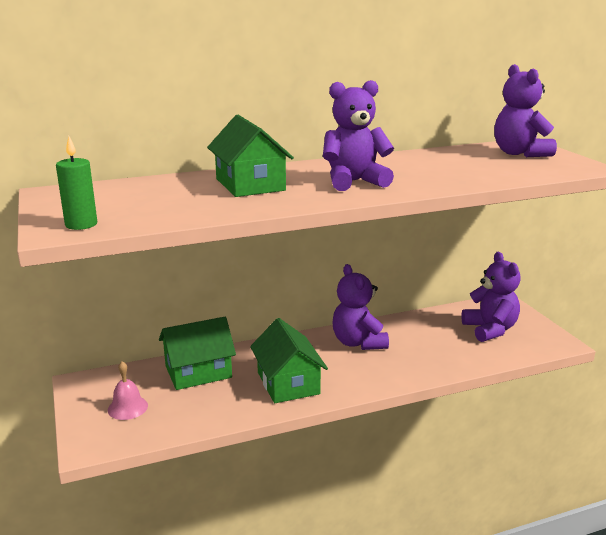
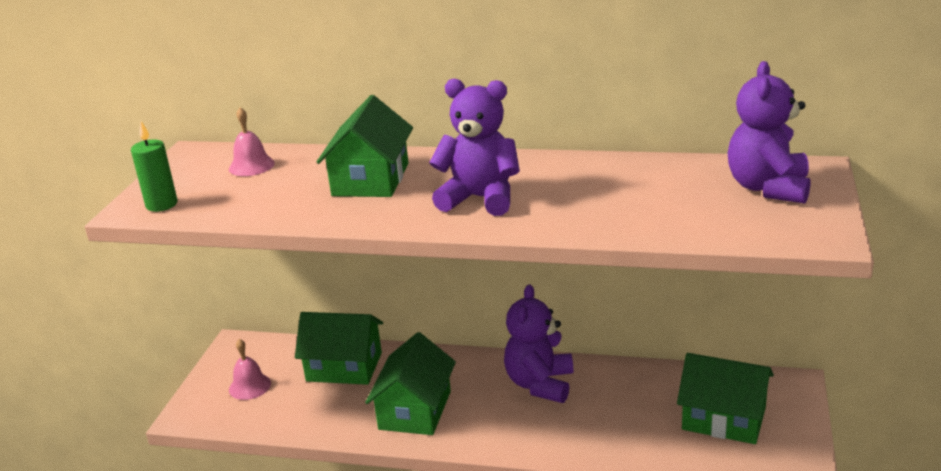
camera: 35 degrees right, 5 degrees up
(127, 192) = (251, 166): none -> pink bell
(490, 330) = (724, 418): purple teddy bear -> green house

